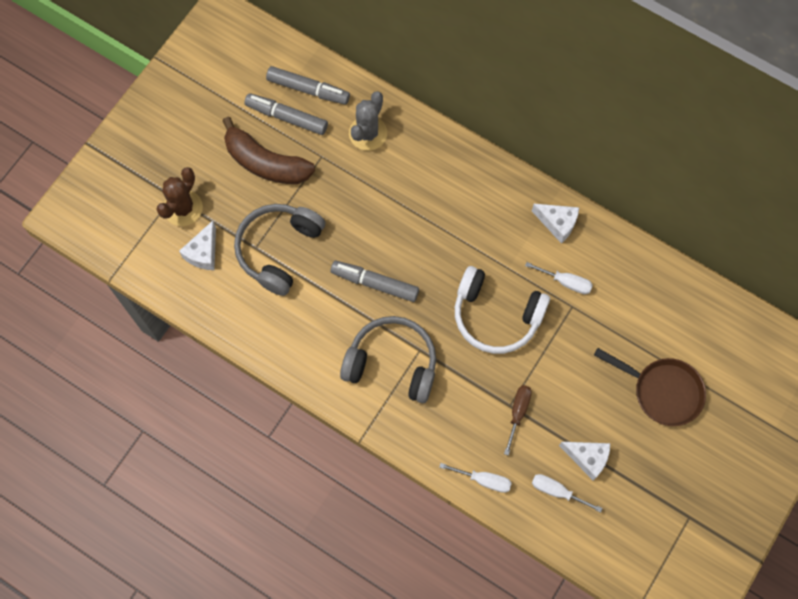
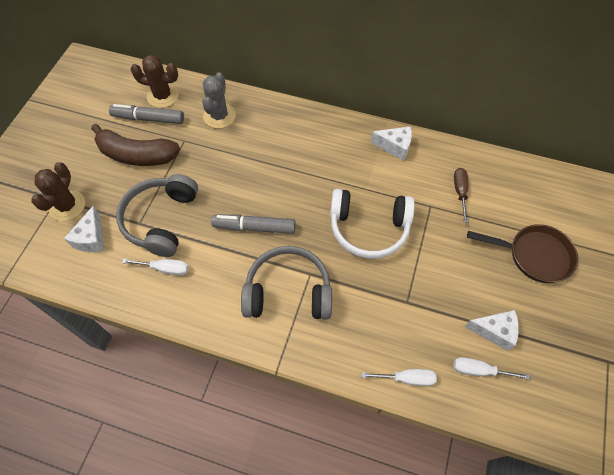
camera: 15 degrees left, 10 degrees down
(308, 89) = (163, 96): grey marker -> brown cactus
(518, 413) = (416, 307): brown screwdriver -> brown screwdriver (460, 192)
(566, 282) = (418, 188): white screwdriver -> white screwdriver (165, 269)

